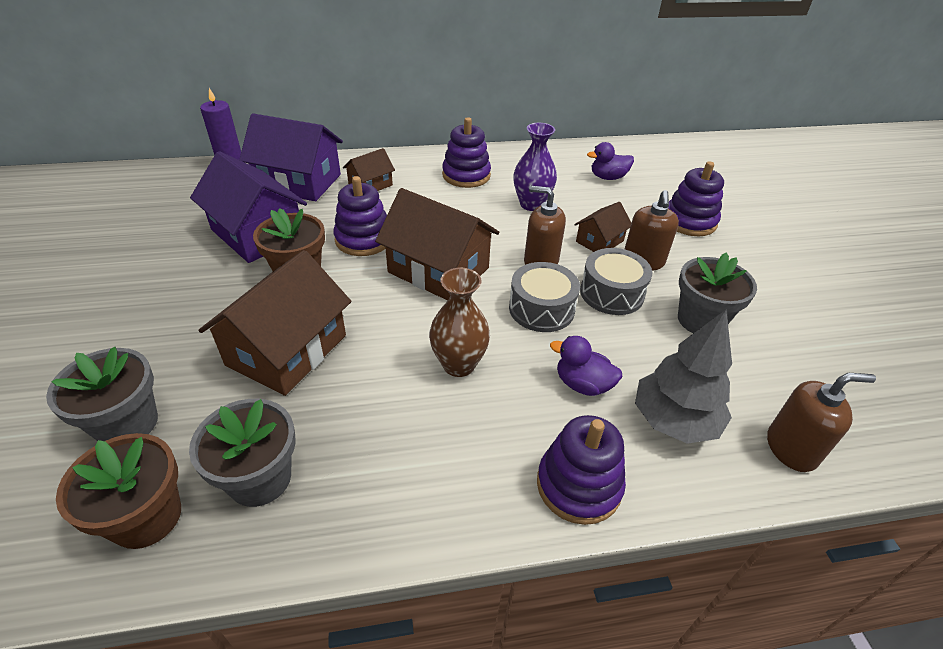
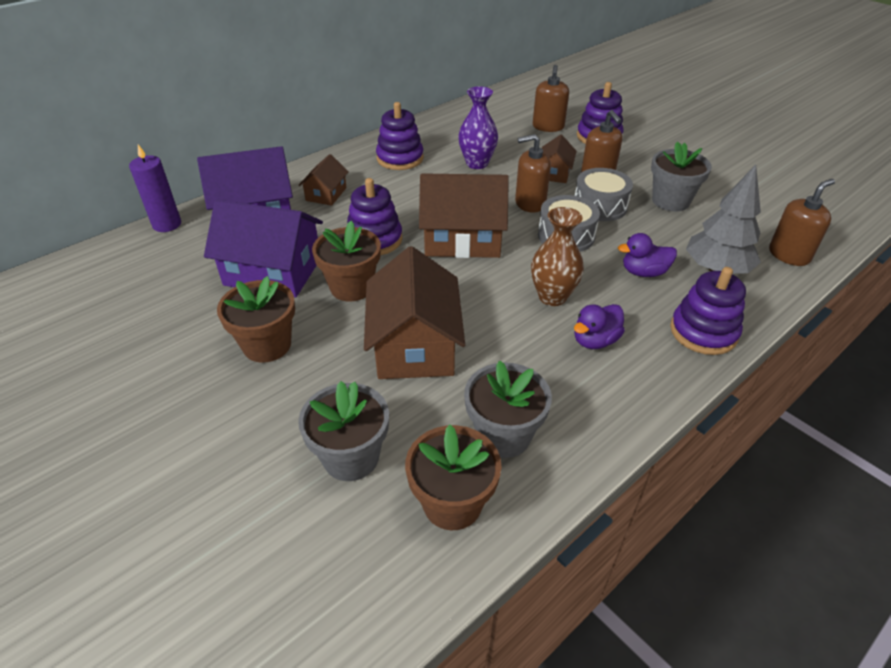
camera: 30 degrees left, 0 degrees up
(183, 293) = (267, 345): none -> brown flower pot
(608, 177) = (510, 123): purple duck -> purple duck (595, 340)
(643, 193) = (548, 127): none -> brown soap dispenser

